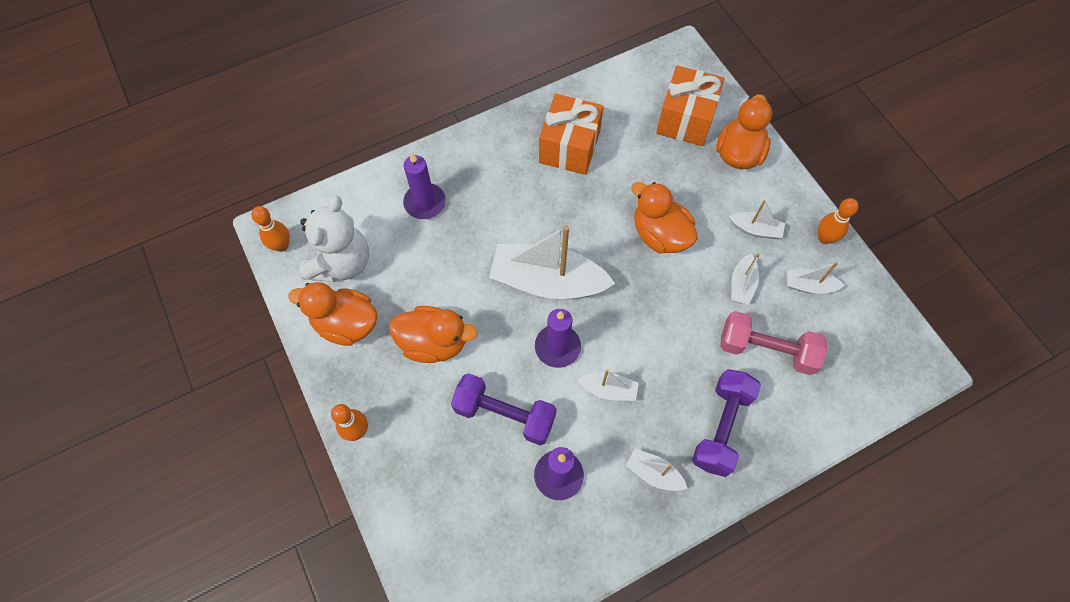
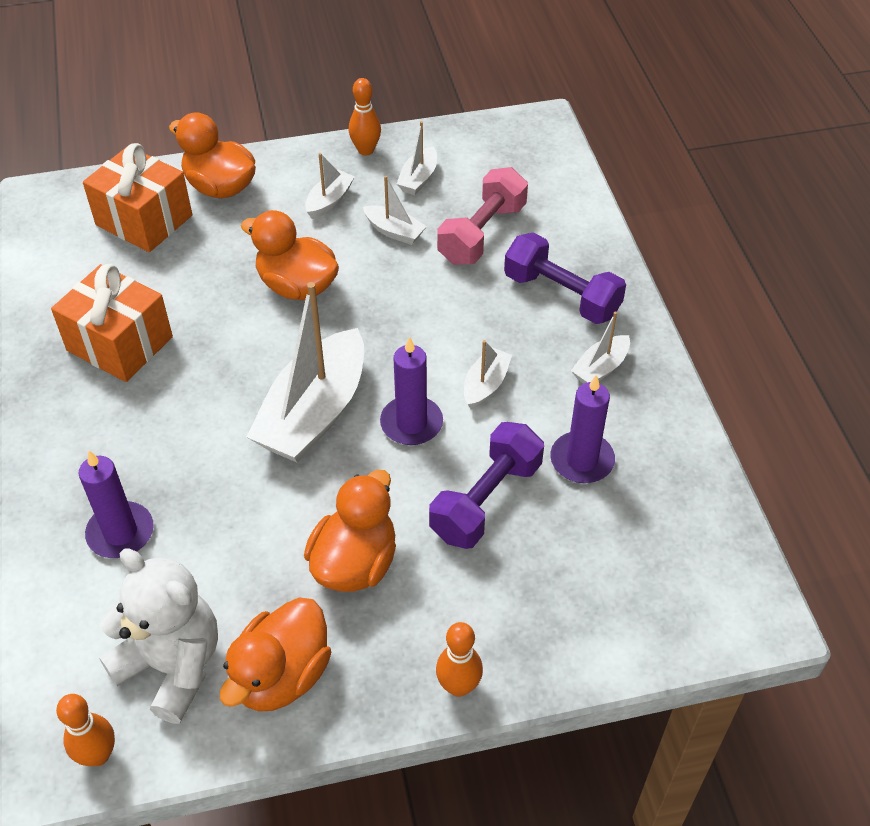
camera: 75 degrees left, 15 degrees down
(659, 235) = (297, 286): orange duck -> orange duck turned 60 degrees clockwise

